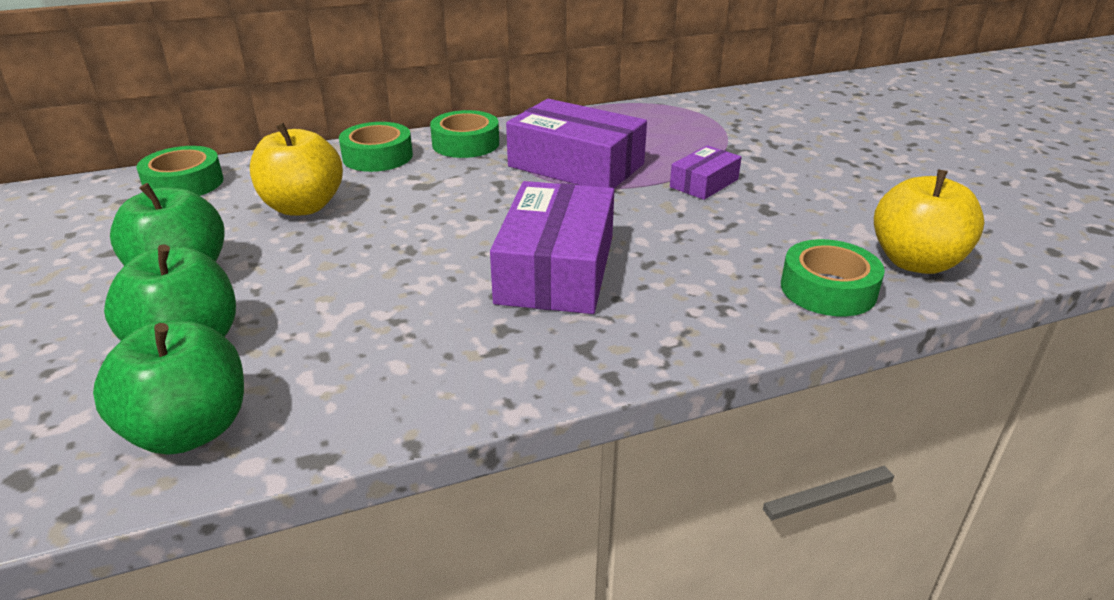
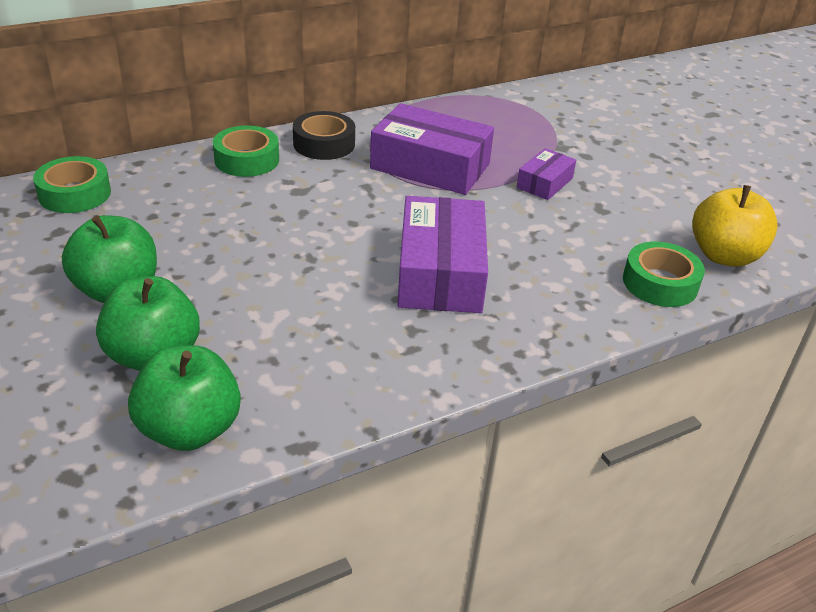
camera: 10 degrees left, 5 degrees up
(303, 207) = (198, 216): yellow apple -> none
(465, 144) = (324, 144): green tape -> black tape

